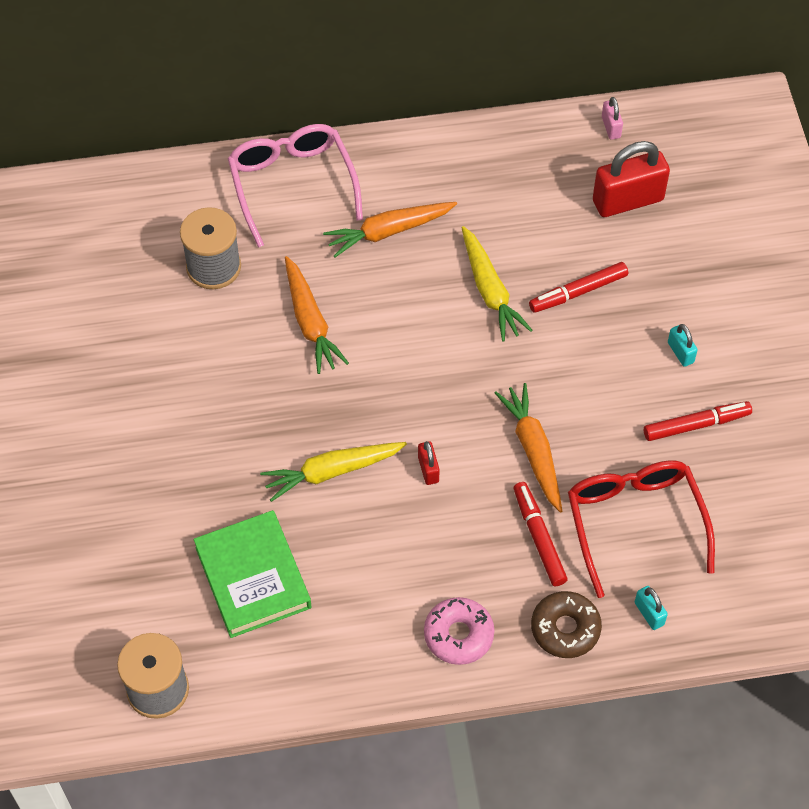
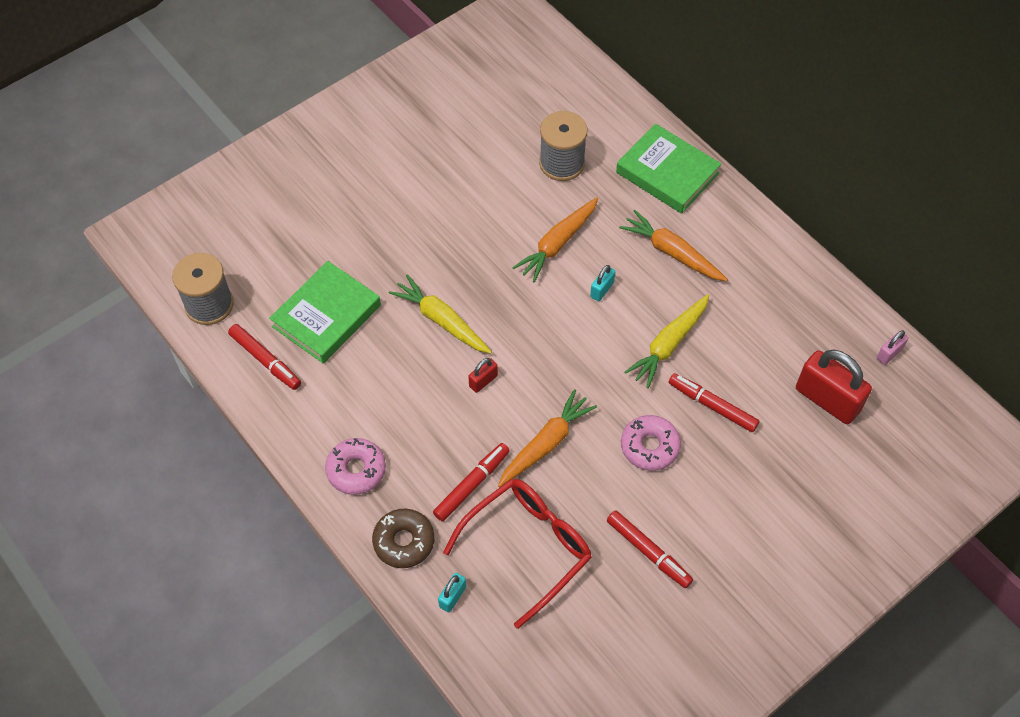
camera: 60 degrees right, 0 degrees up
(269, 663) = (265, 360): none -> red marker
(292, 184) = (667, 173): pink glasses -> green book
(589, 366) = (649, 446): none -> pink donut
(680, 352) = (709, 508): turquoise padlock -> turquoise padlock (602, 290)

